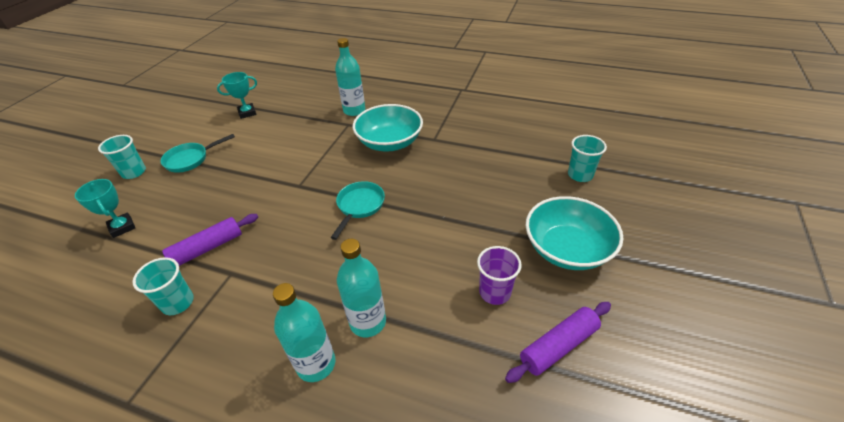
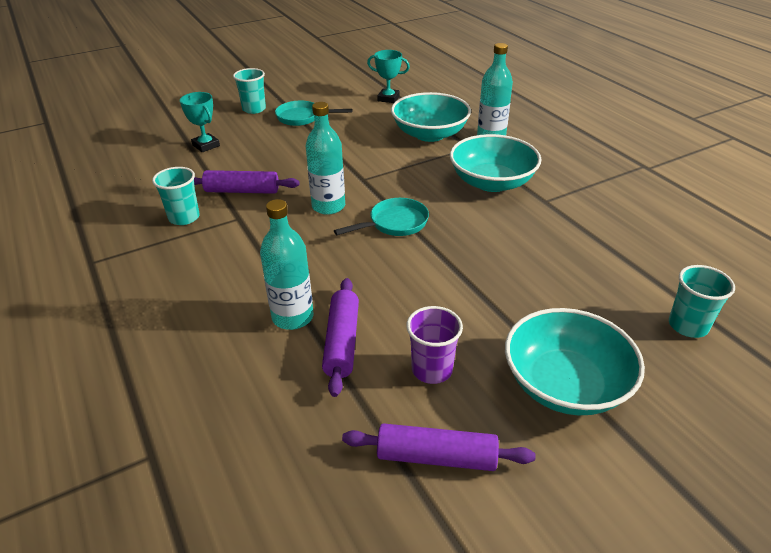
camera: 40 degrees right, 5 degrees down
(122, 227) = (206, 145): turquoise trophy -> turquoise trophy turned 45 degrees counterclockwise
(310, 127) = (430, 134): none -> turquoise bowl
(316, 364) = (221, 320): turquoise bottle -> turquoise bottle (328, 206)
(422, 314) = (342, 342): none -> purple rolling pin

